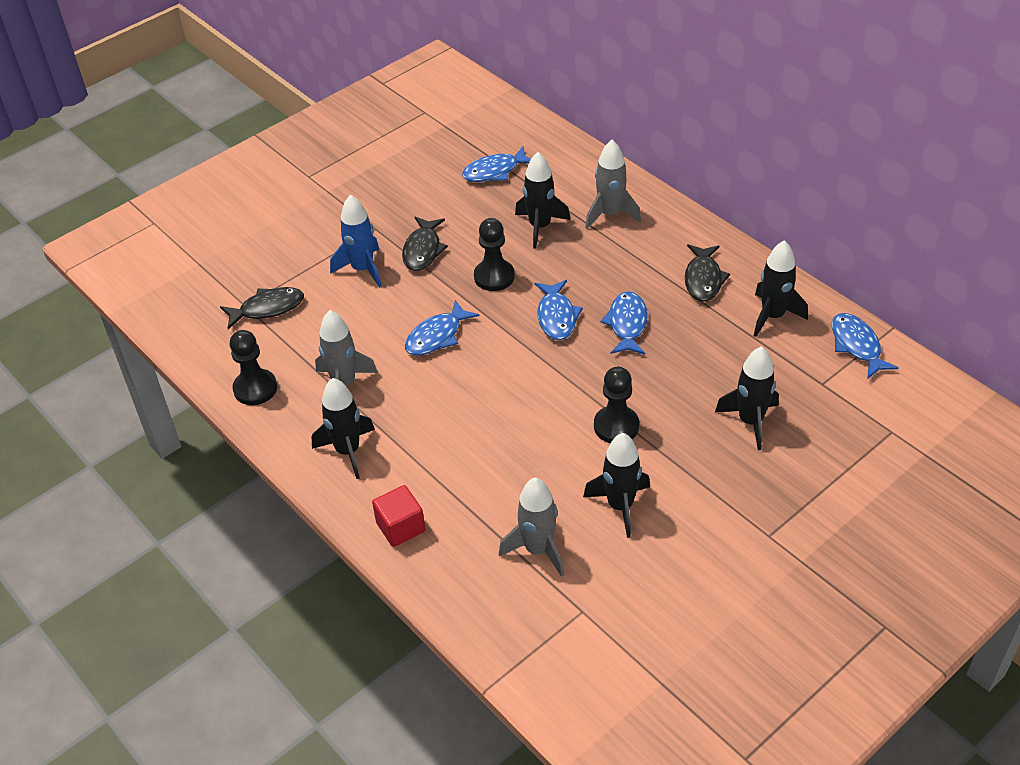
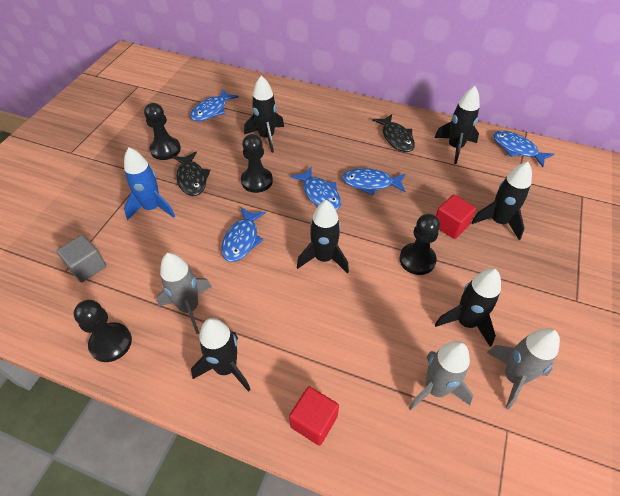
camera: 30 degrees left, 5 degrees up
(268, 308) = (87, 267): black fish -> grey cube
(413, 205) = (165, 149): none -> black pawn
(512, 387) = (323, 258): none -> black rocket
(610, 214) = (308, 115): grey rocket -> grey rocket (513, 377)
(627, 324) = (370, 183): blue fish -> blue fish turned 60 degrees counterclockwise
(687, 404) = (450, 225): none -> red cube

